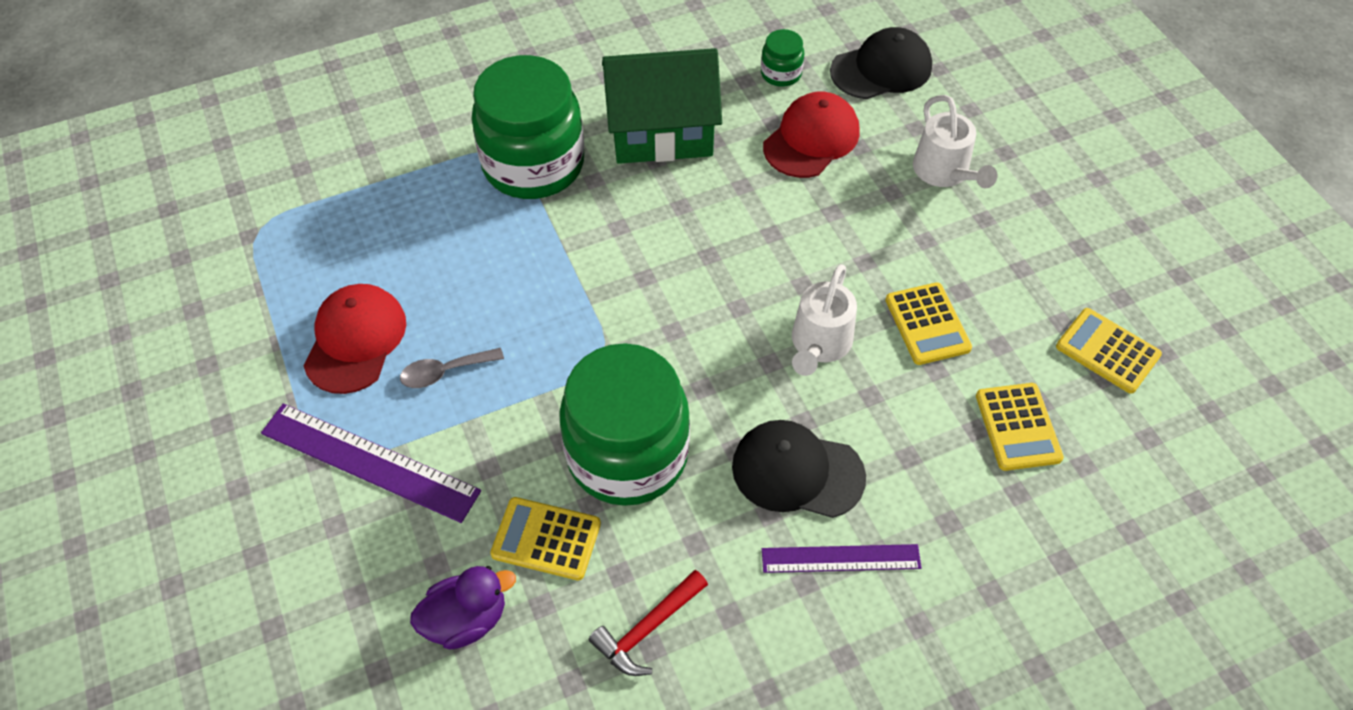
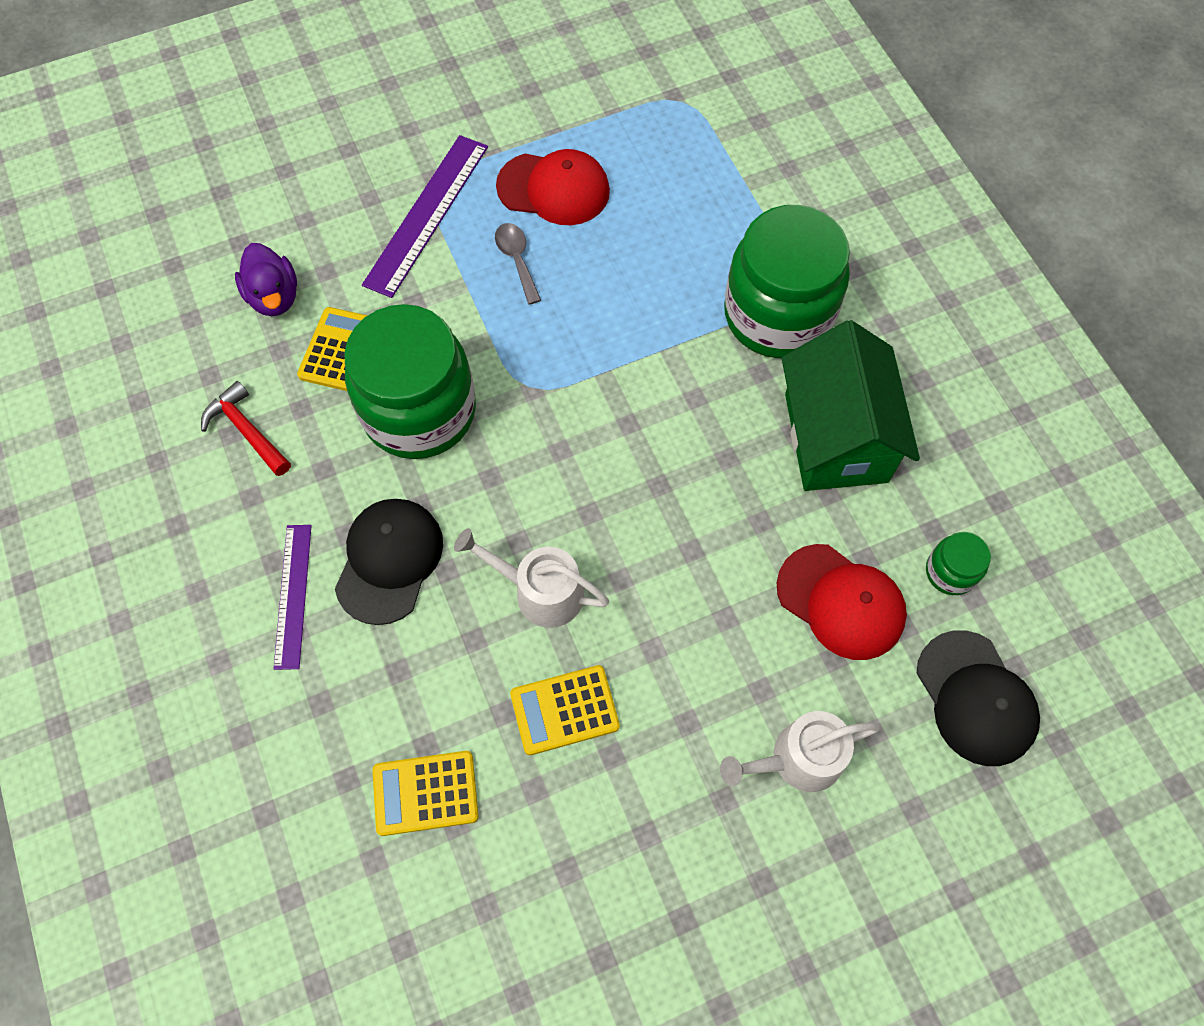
camera: 90 degrees right, 10 degrees up
(1107, 351) = (522, 921): yellow calculator -> none

